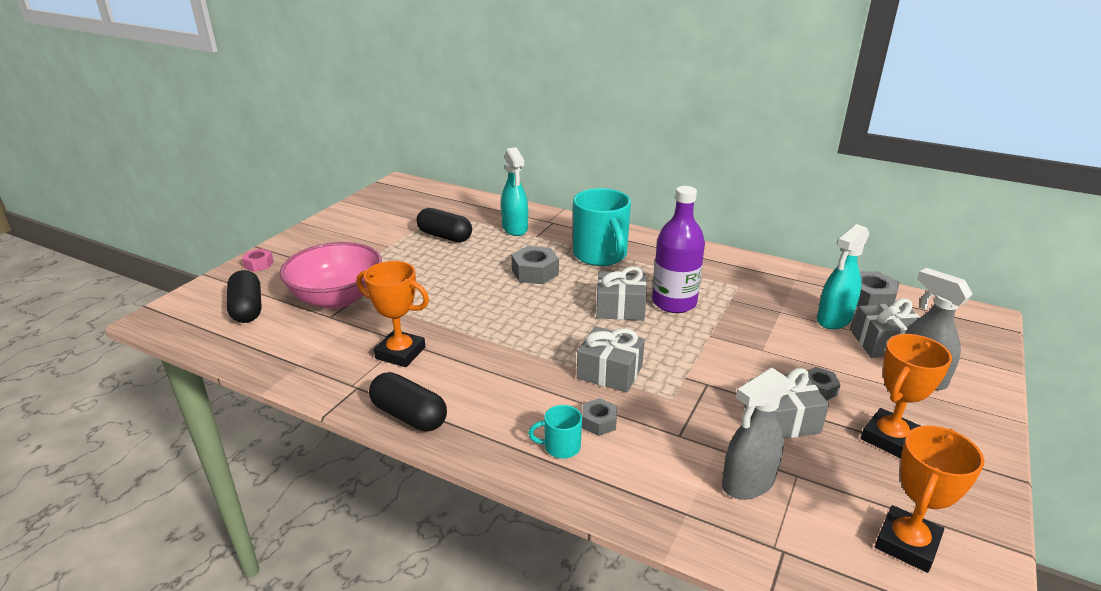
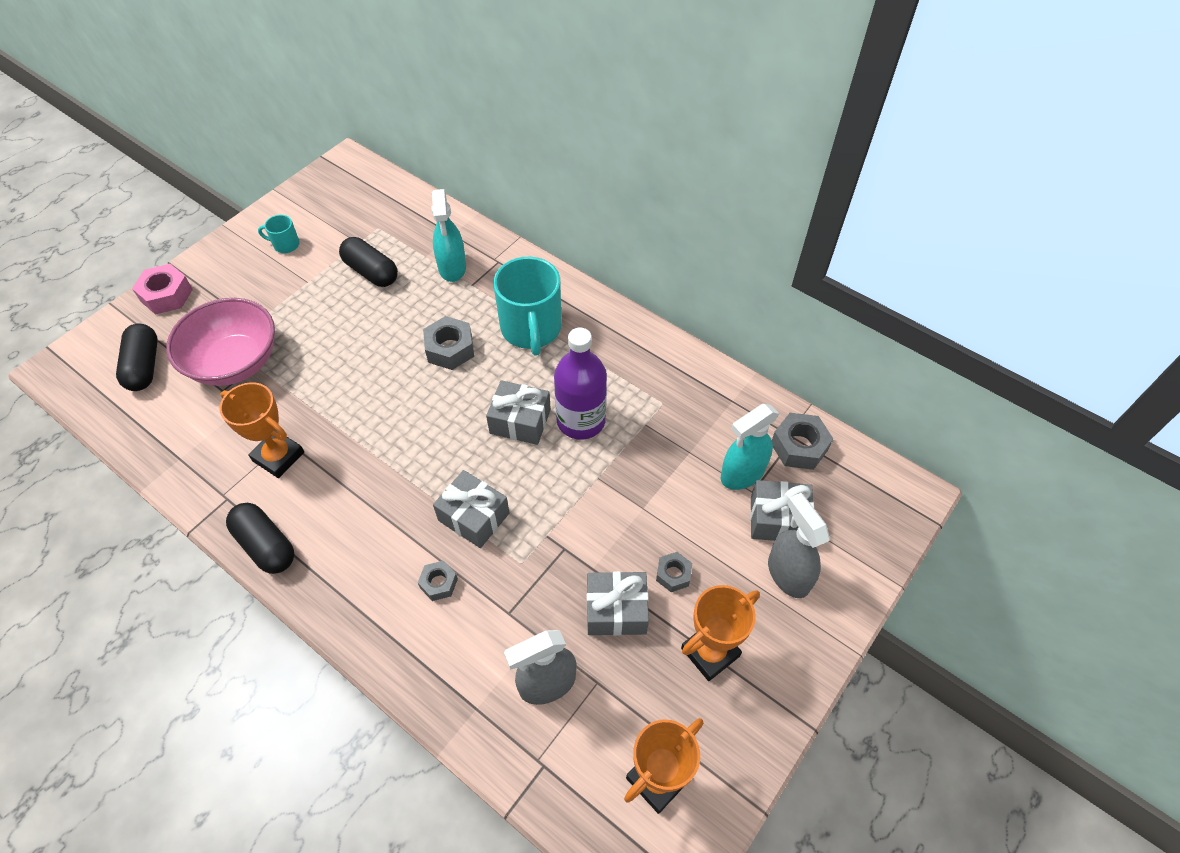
camera: 10 degrees right, 25 degrees up
(259, 264) = (166, 295): pink nut -> pink nut, size x1.65
(561, 447) = (392, 609): turquoise mug -> turquoise mug (285, 245)

